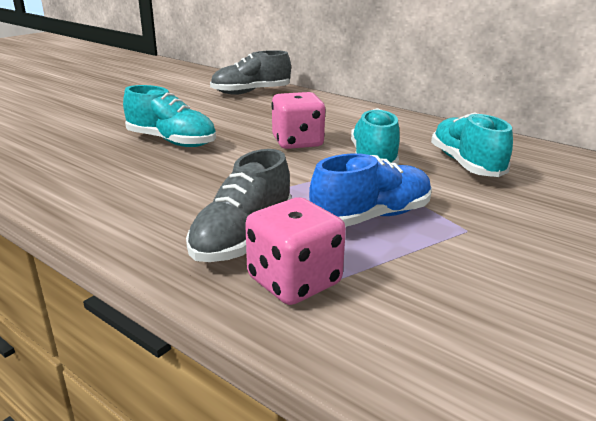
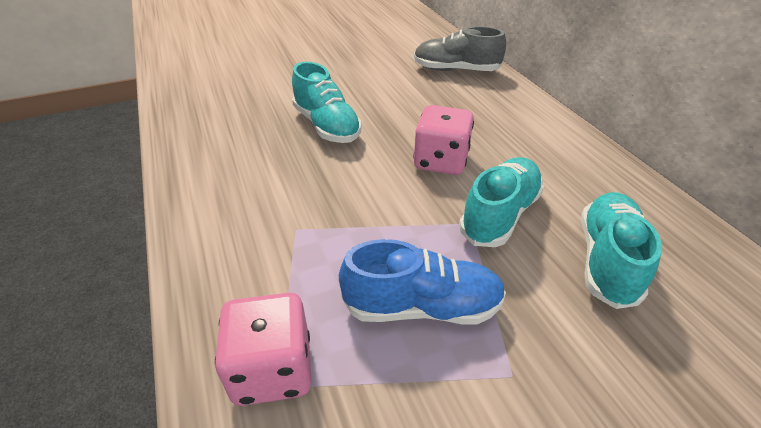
camera: 30 degrees right, 15 degrees up
(242, 238) = (279, 286): grey shoe -> none

